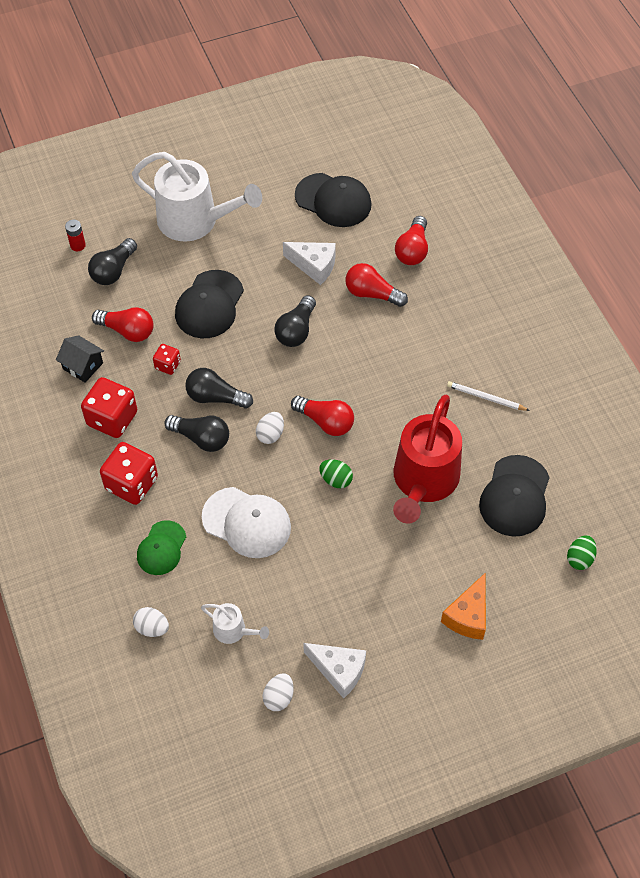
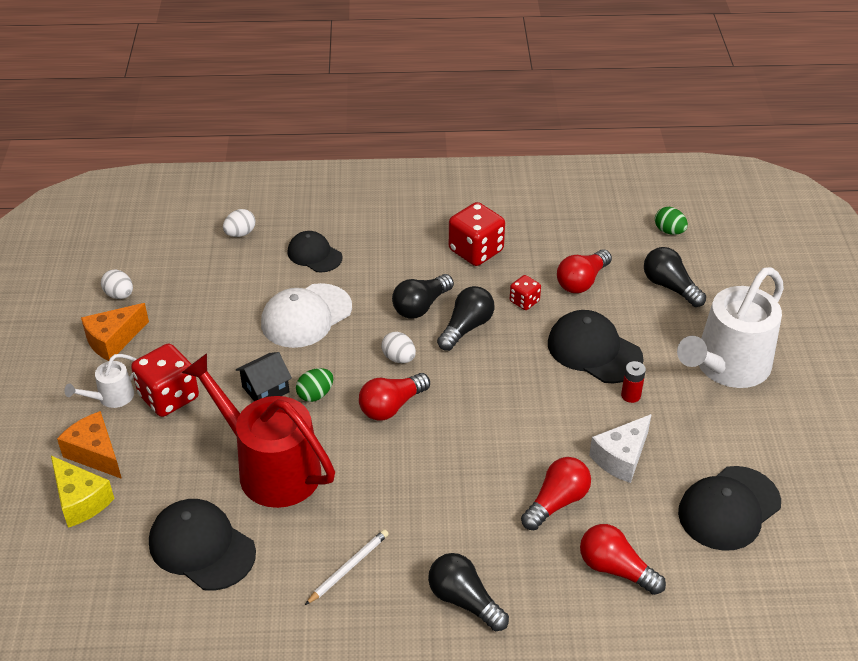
camera: 110 degrees right, 15 degrees down
(78, 245) = (715, 267): red battery -> red battery (630, 395)
(83, 366) = (549, 243): black house -> black house (265, 389)
(131, 483) = (394, 249): red dice -> red dice (169, 397)
(161, 548) = (314, 254): green cap -> black cap
(233, 630) = (202, 282): white watering can -> white watering can (111, 397)
(296, 330) = (528, 415): black light bulb -> black light bulb (464, 600)
(339, 671) = (113, 340): white cheese -> orange cheese
(516, 601) = (80, 501): none -> yellow cheese
(579, 558) = (87, 580): green egg -> green egg (669, 231)

